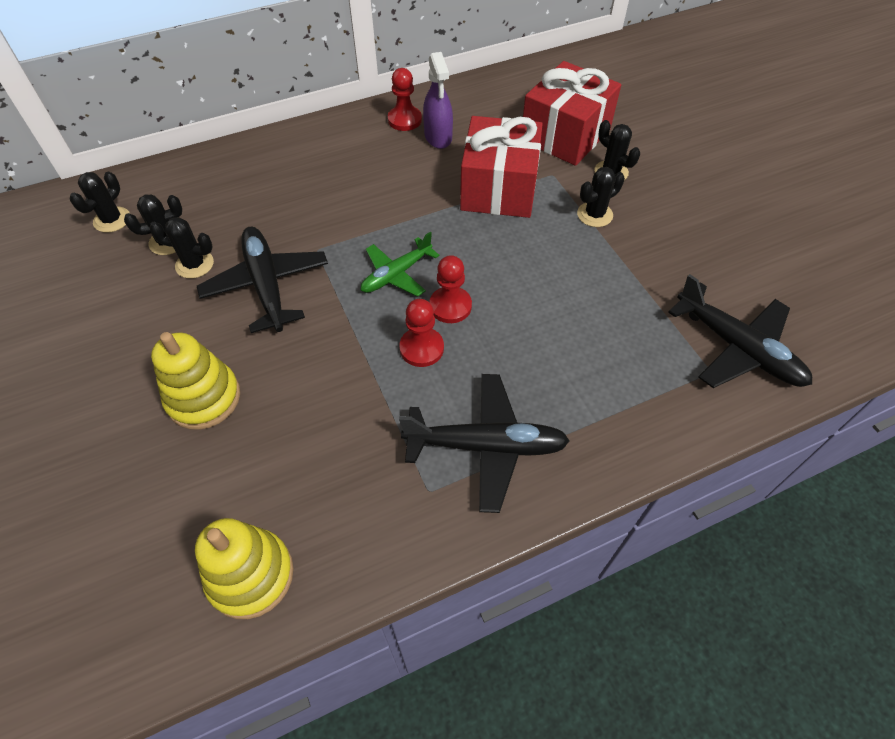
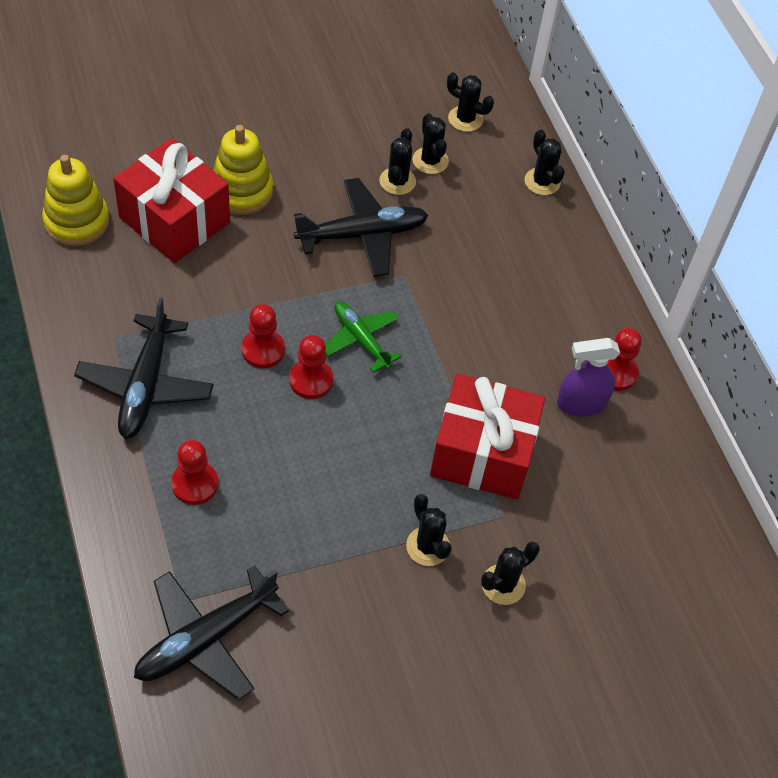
camera: 90 degrees right, 0 degrees up
(200, 165) = (542, 182): none -> black cactus
(565, 135) = (580, 548): red gift -> red gift (174, 220)
(589, 381) = (195, 484): none -> red pawn

